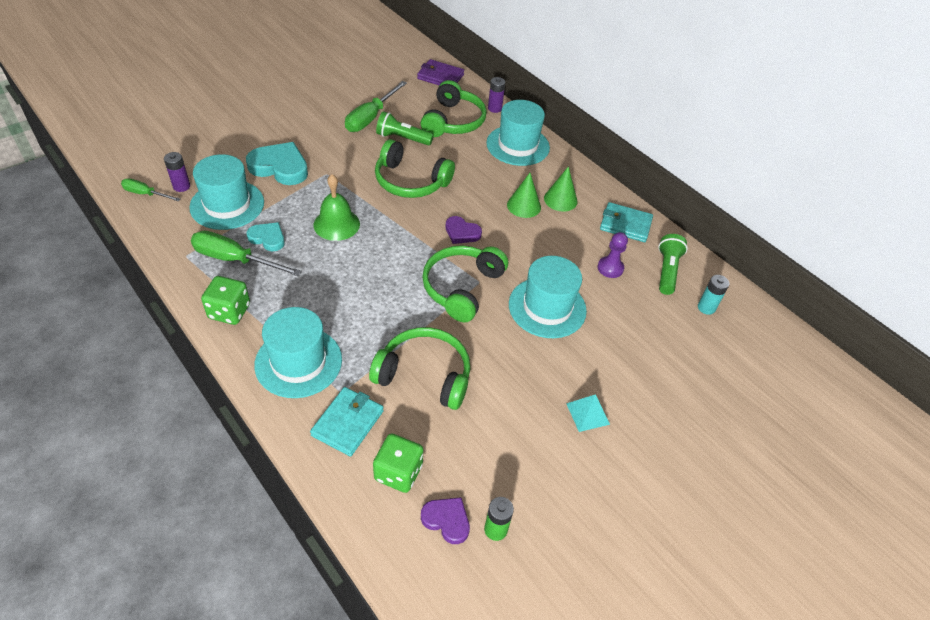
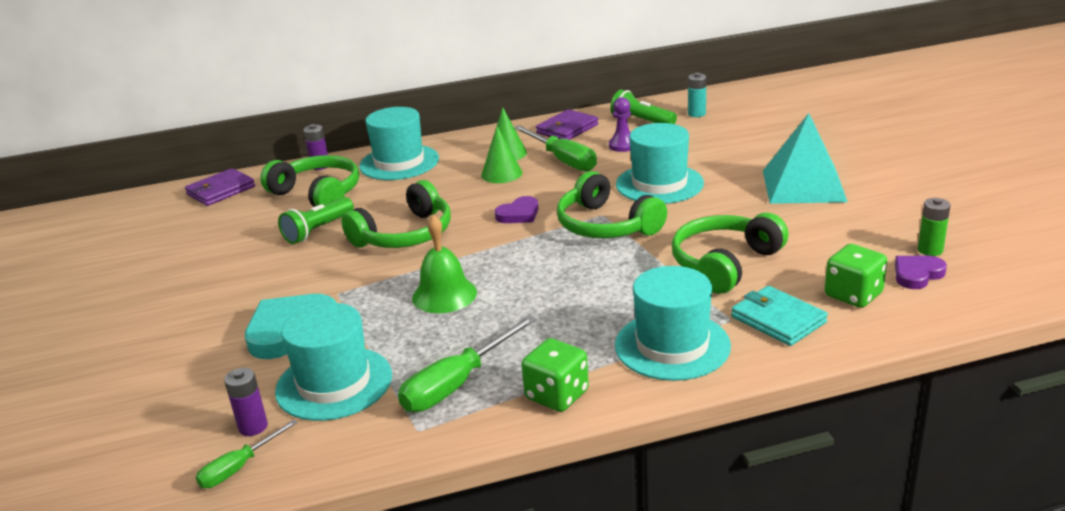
camera: 60 degrees left, 20 degrees down
(267, 238) = (433, 352): turquoise heart -> none
(370, 117) = (252, 248): green screwdriver -> green screwdriver (563, 160)
(587, 413) = (803, 186): turquoise pyramid -> turquoise pyramid, size x2.13
(625, 224) = (567, 129): turquoise wallet -> purple wallet

